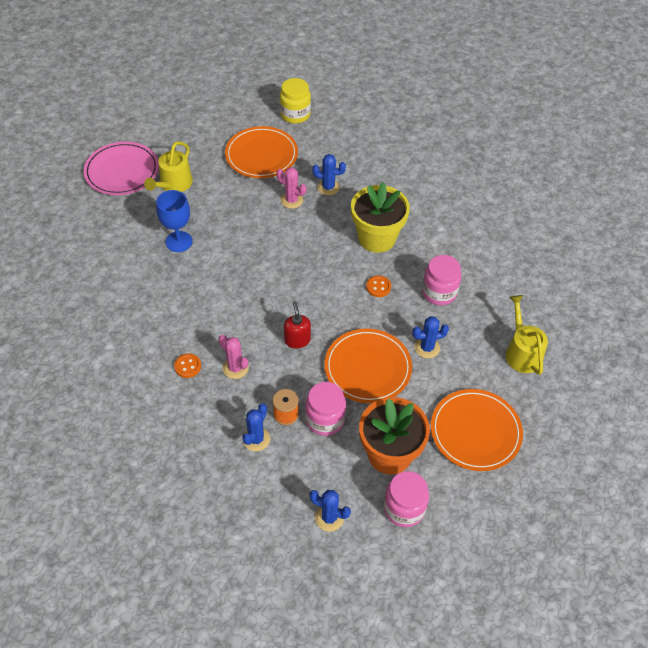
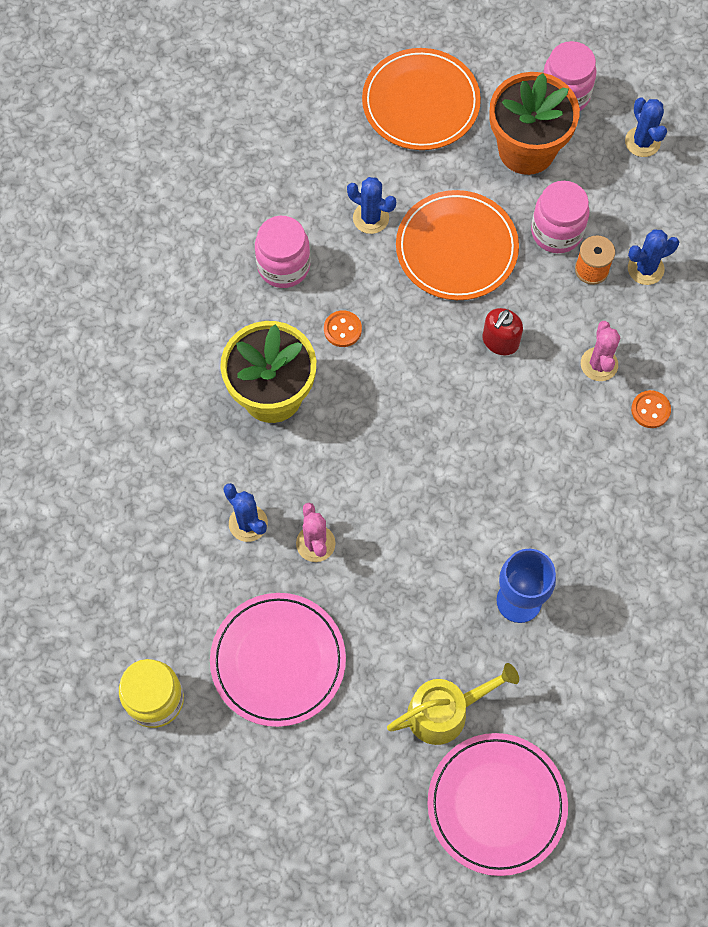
camera: 135 degrees left, 15 degrees up
(261, 155) = (278, 660): orange plate -> pink plate
(522, 352) = (280, 134): yellow watering can -> none

